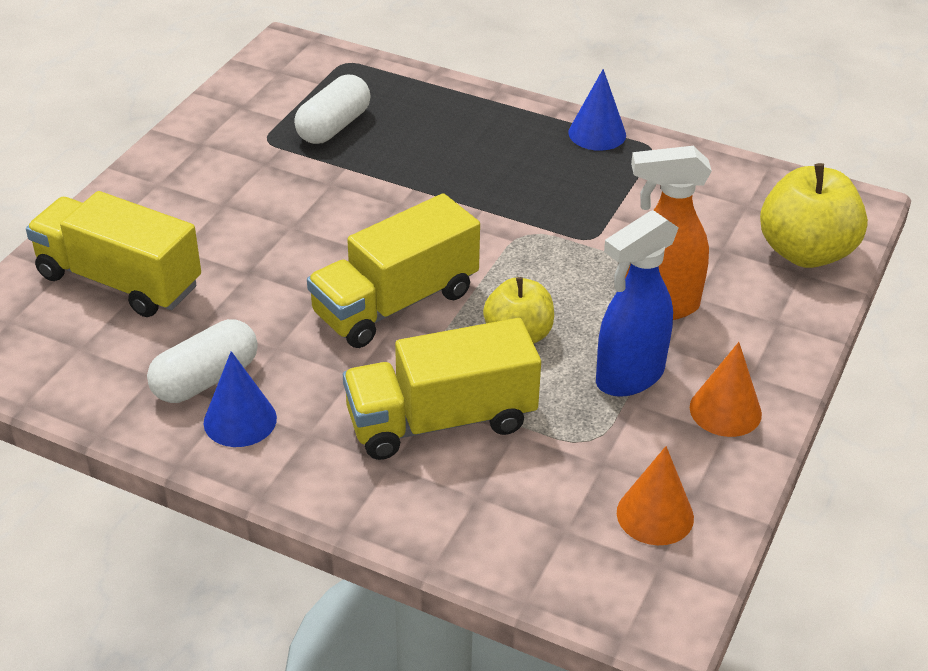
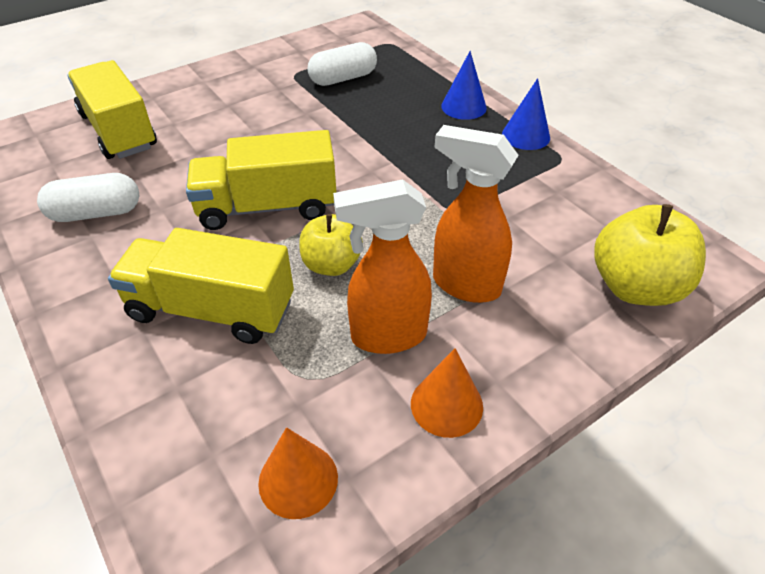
camera: 30 degrees right, 5 degrees up
(240, 420) = (85, 250): blue cone -> blue cone (463, 107)
(628, 377) = (387, 336): blue spray bottle -> orange spray bottle

